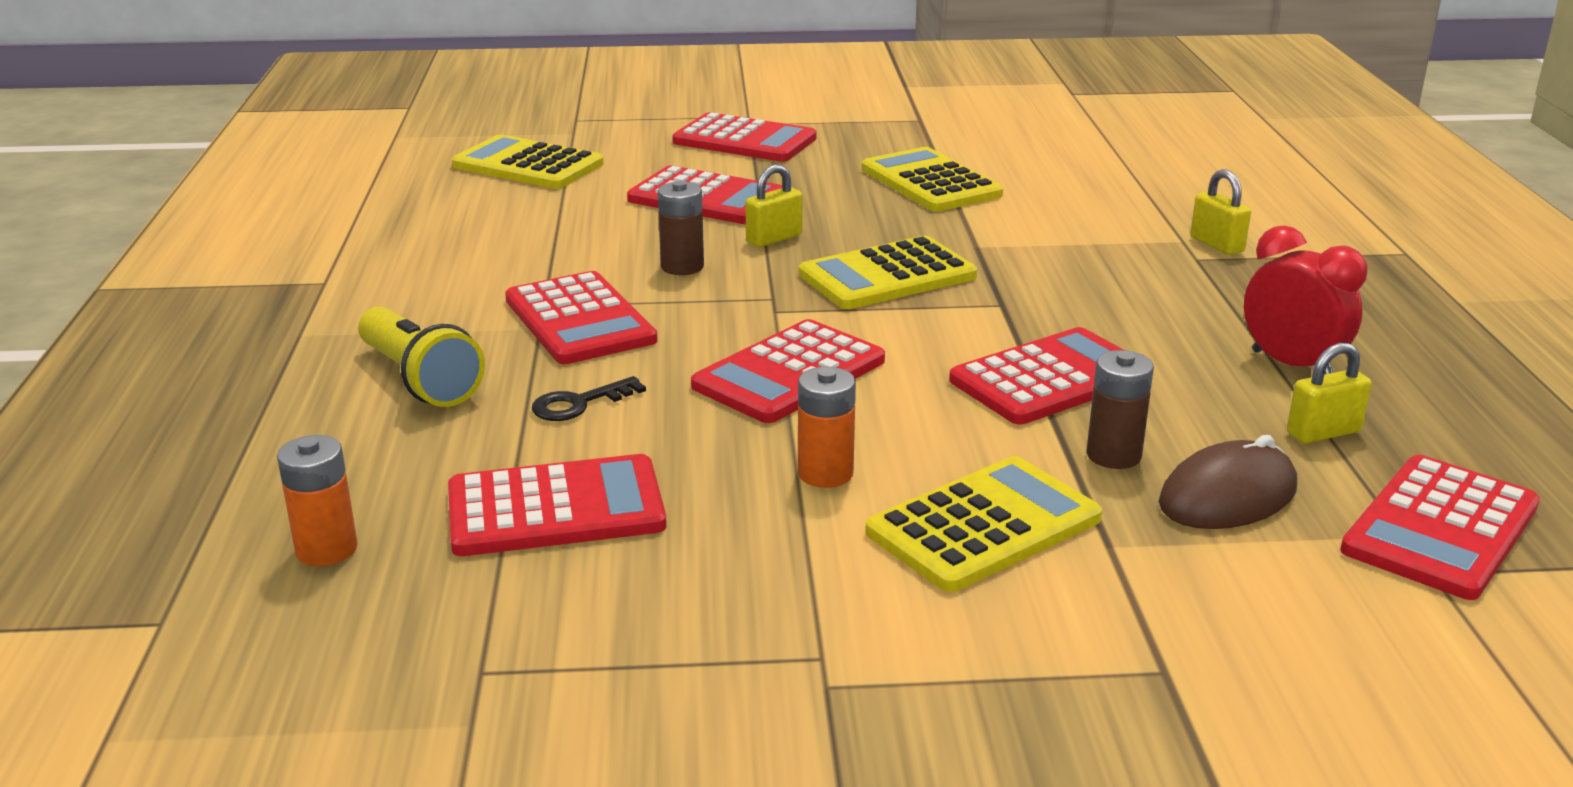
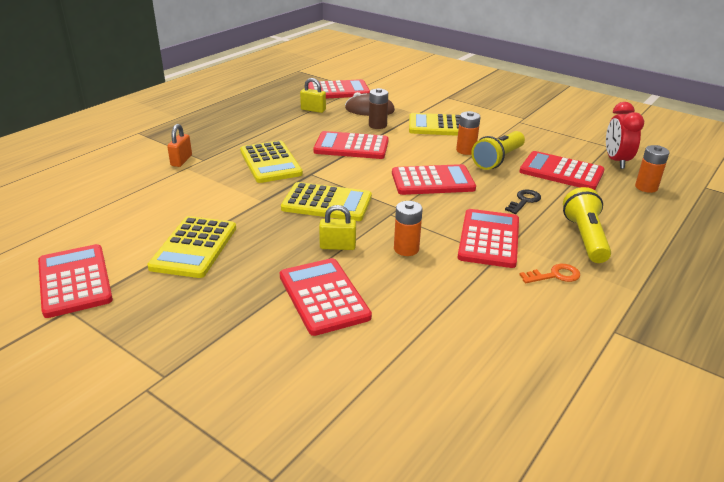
camera: 140 degrees left, 5 degrees up
(439, 310) = (555, 275): none -> orange key
(528, 165) = (390, 409): yellow calculator -> yellow calculator (270, 162)
(579, 404) = (524, 201): black key -> black key turned 60 degrees counterclockwise
(682, 267) = (406, 249): brown battery -> orange battery
(727, 479) = (498, 160): none -> yellow flashlight
(744, 140) = (207, 351): red calculator -> red calculator (74, 281)
(1216, 245) = (181, 160): yellow padlock -> orange padlock
(1291, 365) = (276, 123): red clock -> red clock (616, 161)

